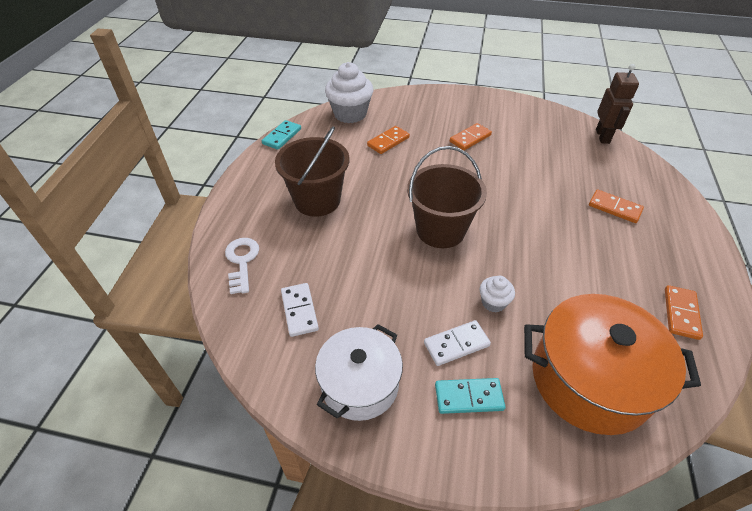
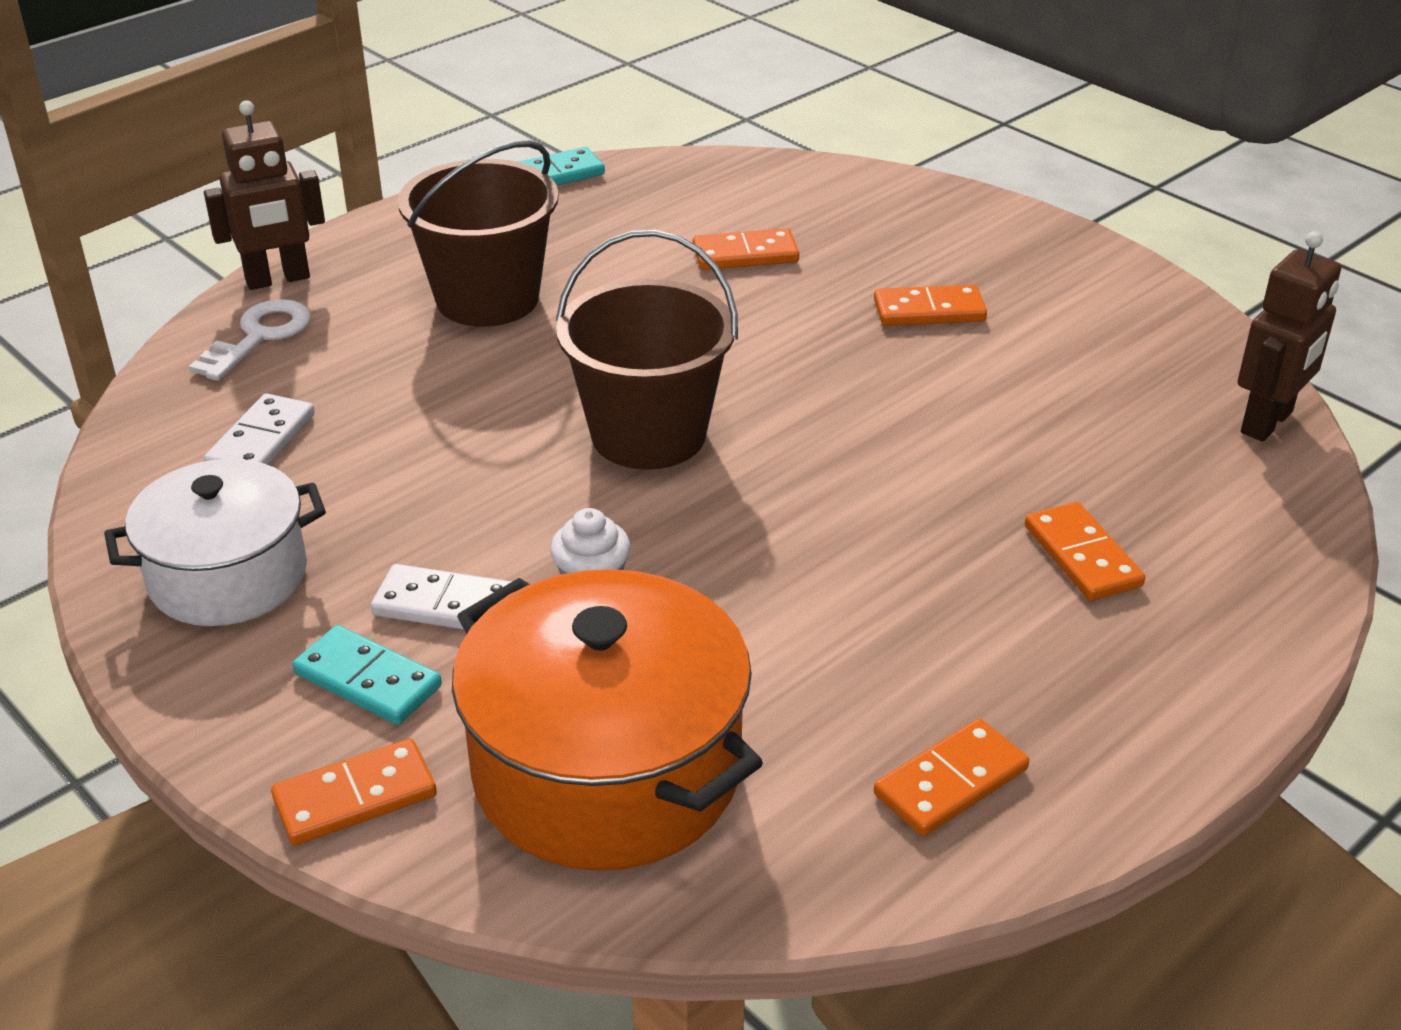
camera: 35 degrees right, 10 degrees down
(219, 230) = (278, 279): none -> brown robot
(350, 114) = (732, 181): white cupcake -> none
(526, 454) = (355, 797): none -> orange domino

